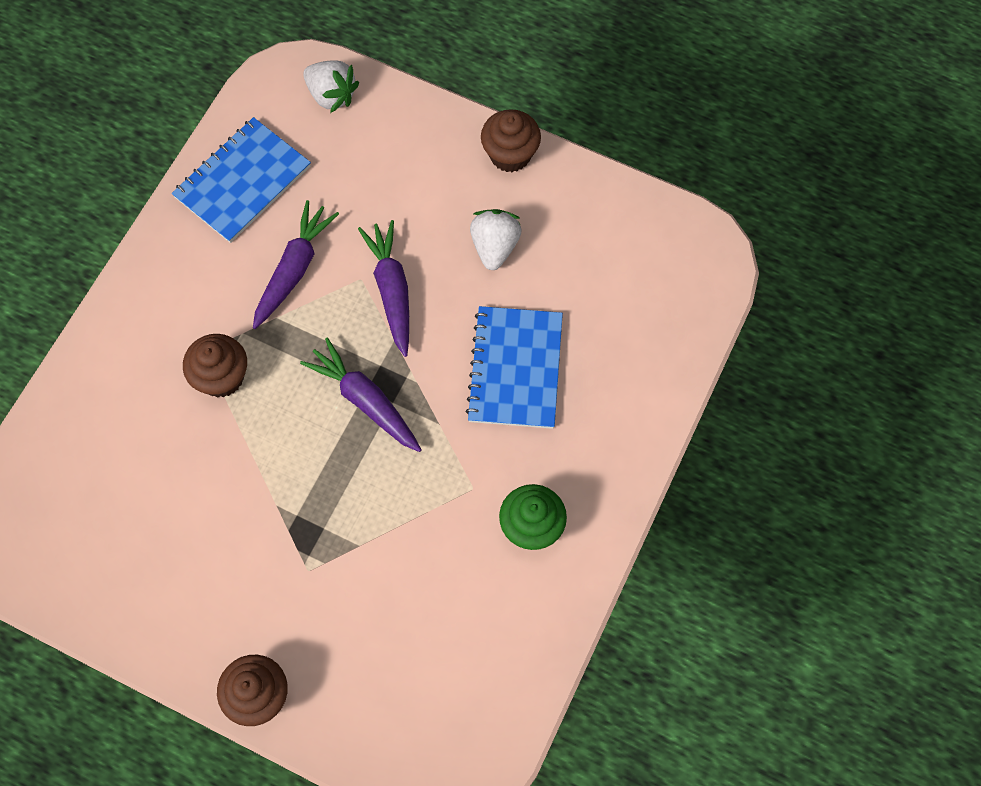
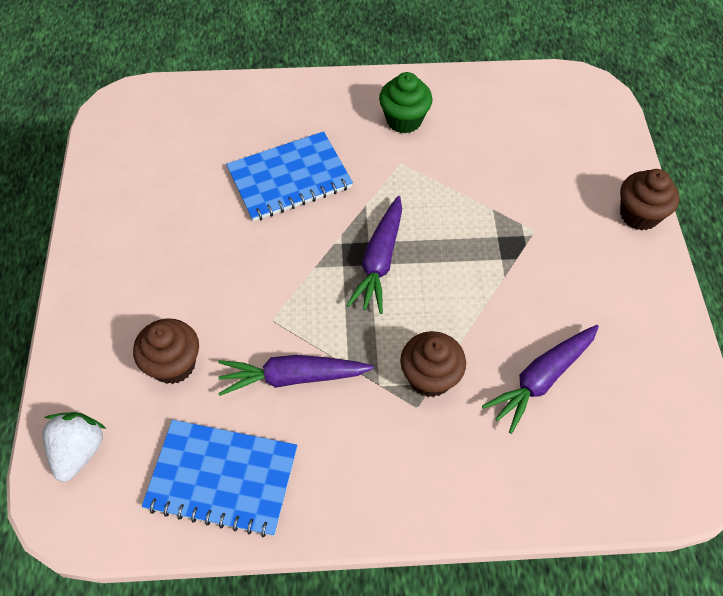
camera: 120 degrees left, 10 degrees down
(391, 290) = (269, 291): purple carrot -> purple carrot (541, 379)
(494, 247) = (187, 238): white strawberry -> none
(510, 154) = (86, 267): brown cupcake -> brown cupcake (173, 364)

